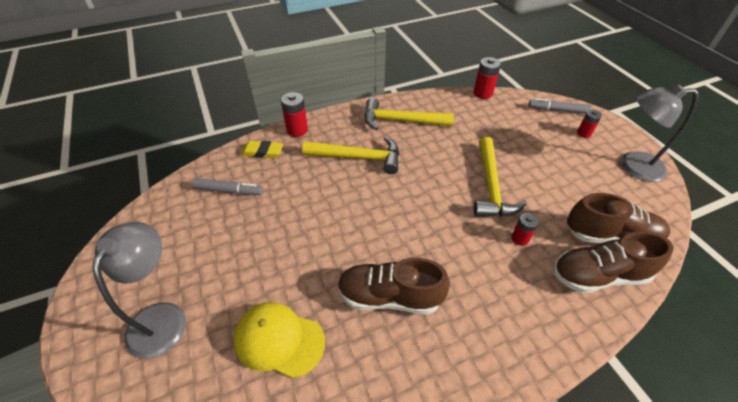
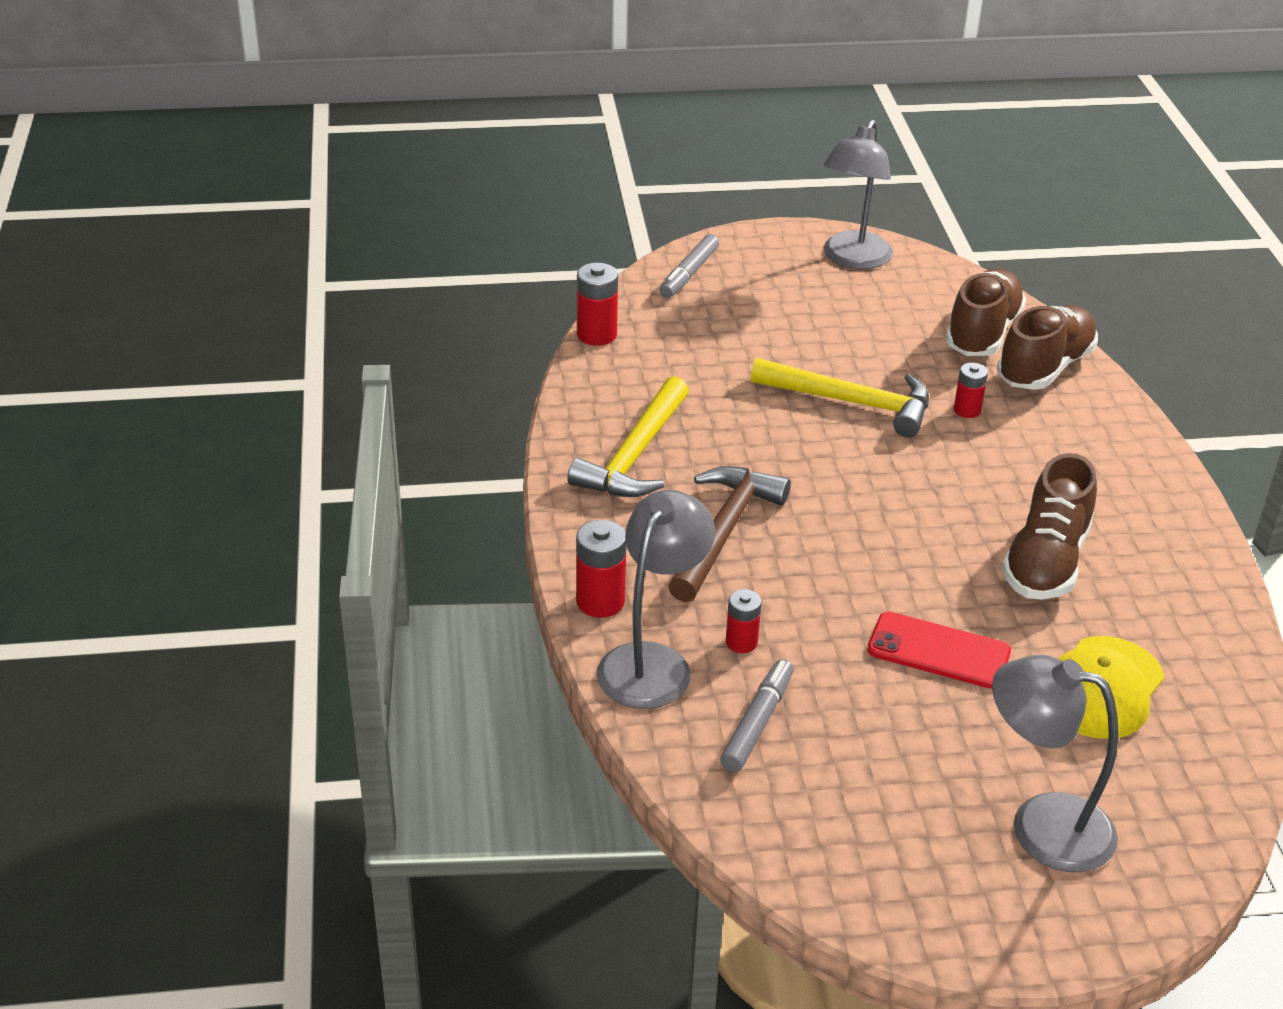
camera: 75 degrees left, 10 degrees down
(262, 152) = (652, 662): yellow eraser -> grey lamp
(293, 252) = (938, 651): none -> red phone
(358, 157) = (723, 532): yellow hammer -> brown hammer
(584, 133) = (761, 272): red battery -> red battery (741, 642)
(598, 275) = (1044, 368): brown shoe -> brown shoe turned 150 degrees counterclockwise

